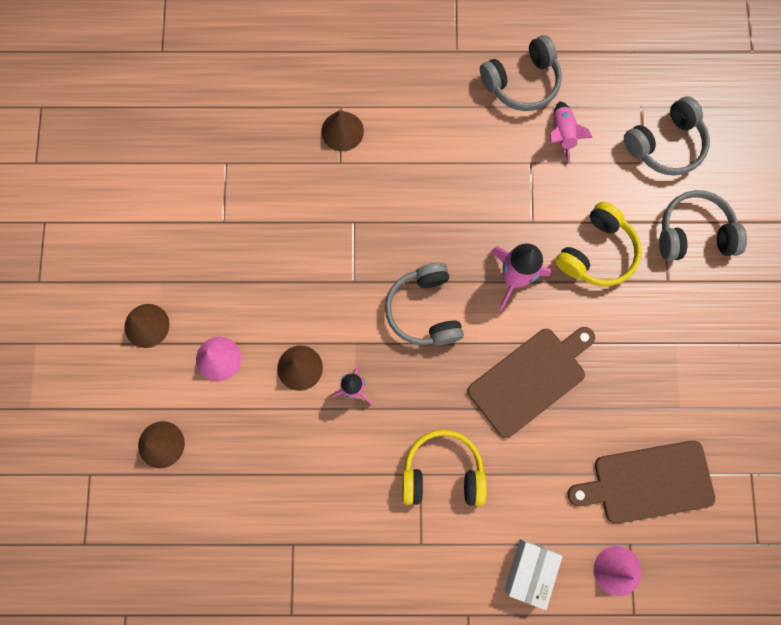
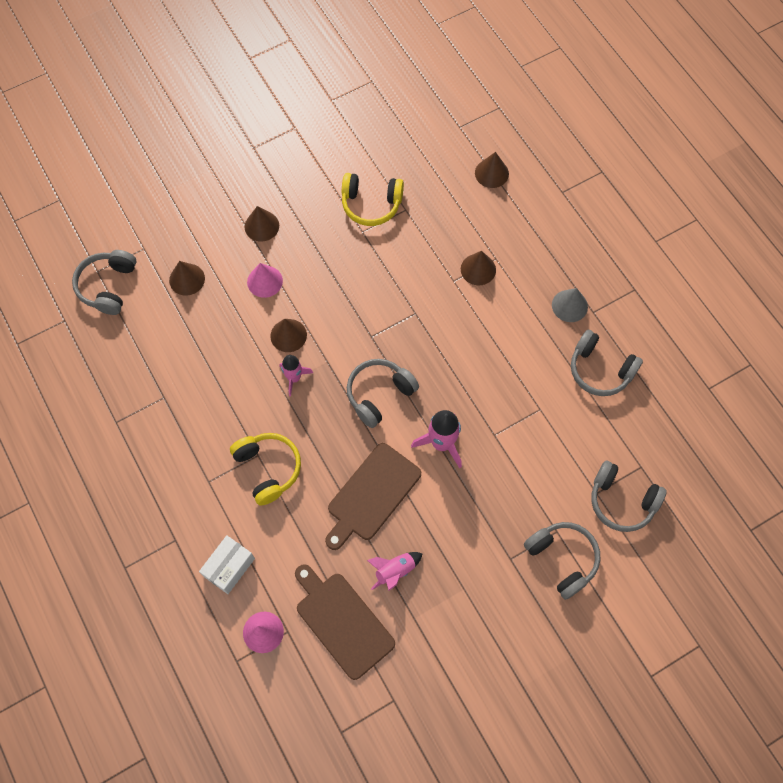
camera: 60 degrees right, 10 degrees down
(112, 541) = (108, 286): none -> grey headphones
(239, 52) = (491, 173): none -> brown cone
(437, 68) = (569, 305): none -> grey cone
(529, 571) = (229, 567): white box -> white box turned 45 degrees counterclockwise
(530, 379) = (372, 495): brown cutting board -> brown cutting board turned 105 degrees clockwise
(562, 135) = (577, 420): pink rocket -> pink rocket (395, 571)
(597, 253) = (499, 493): yellow headphones -> yellow headphones (371, 204)

